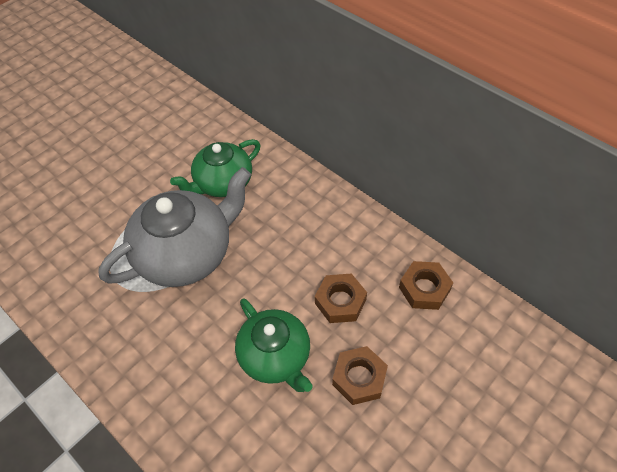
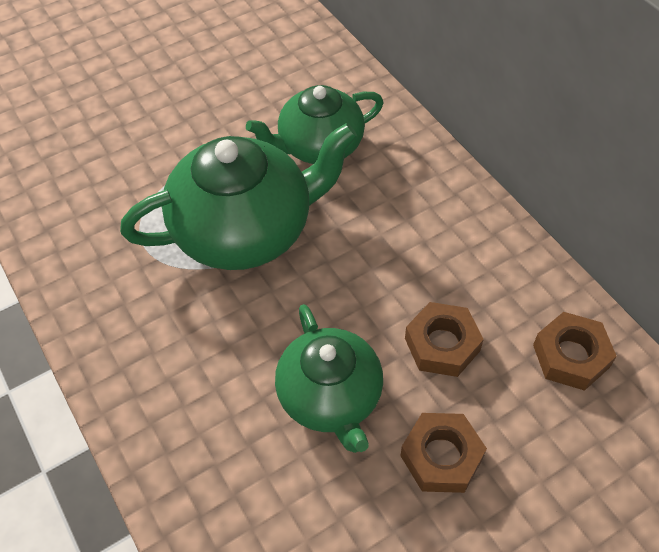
camera: 15 degrees right, 0 degrees up
(187, 253) = (246, 230): grey teapot -> green teapot

